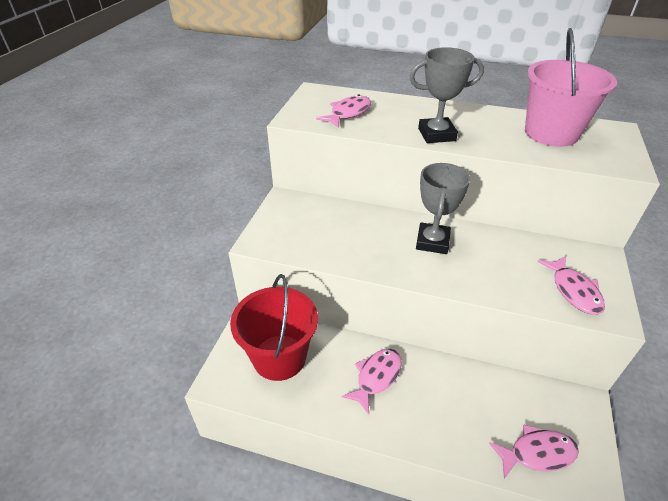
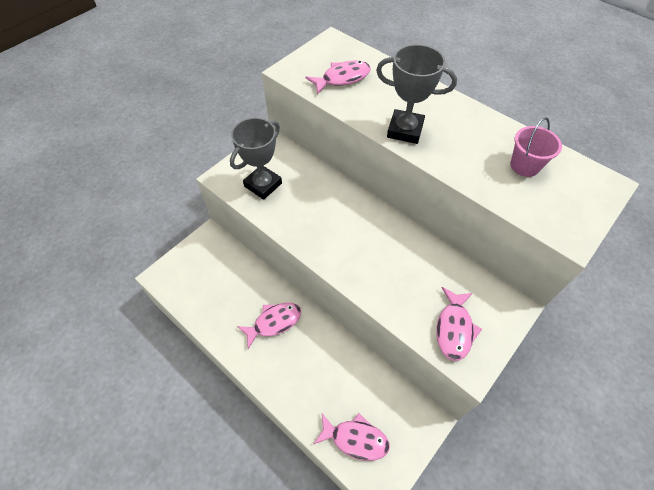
camera: 25 degrees right, 15 degrees up
(279, 357) = (214, 275): red bucket -> none
(432, 242) = (364, 230): grey trophy -> grey trophy (263, 185)
(551, 133) = (524, 166): pink bucket -> pink bucket, size x0.51

